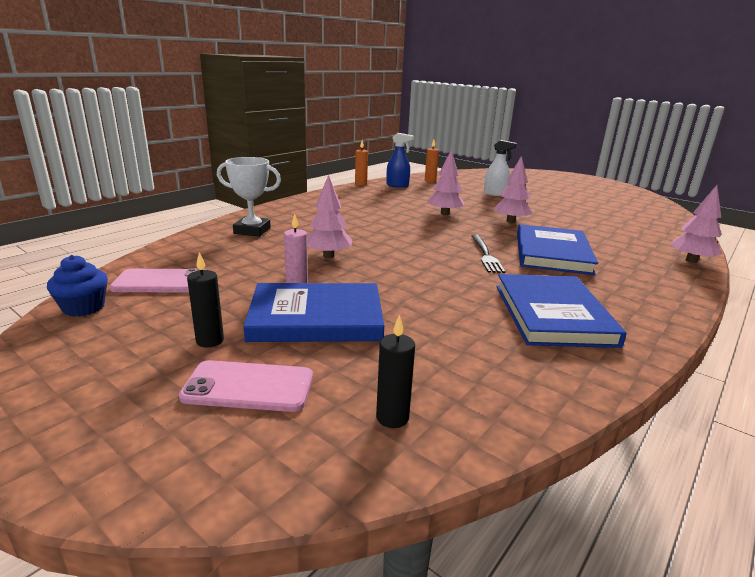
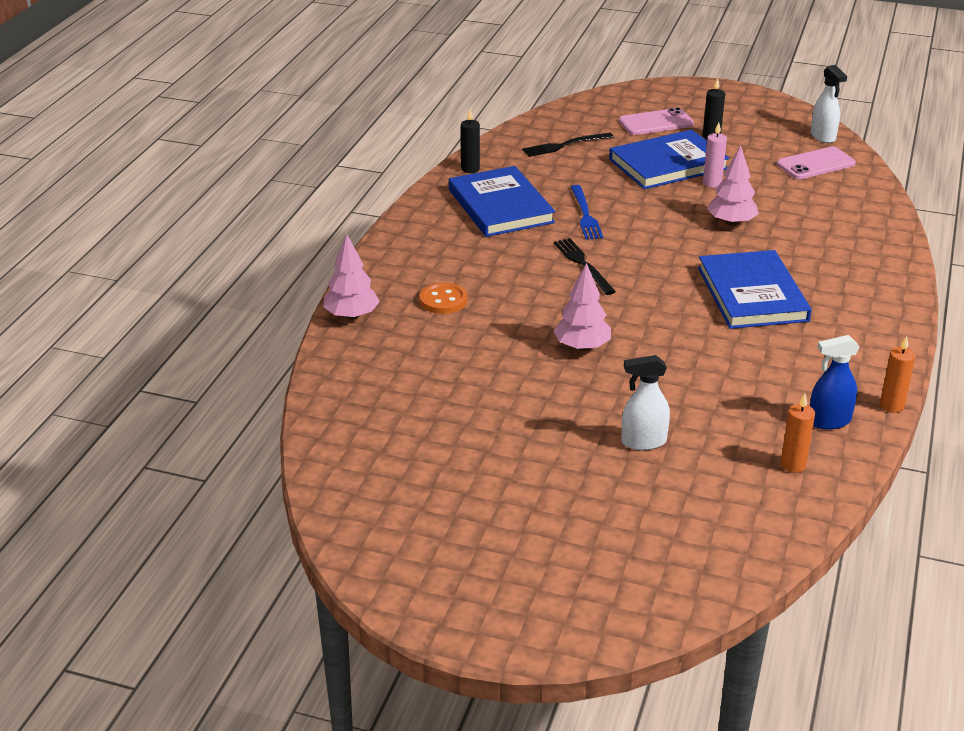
camera: 160 degrees right, 10 degrees up
(84, 307) = (823, 136): blue cupcake -> white spray bottle
(252, 230) = (853, 238): white trophy -> none
(392, 417) = (572, 126): black candle -> black candle (470, 169)
(429, 379) = (564, 145): none -> black fork
(444, 214) = (681, 341): pink tree -> none
(460, 287) = (585, 215): none -> blue fork
(552, 253) = (512, 287): blue book -> blue book (752, 294)
(613, 256) = (443, 300): none -> orange button

